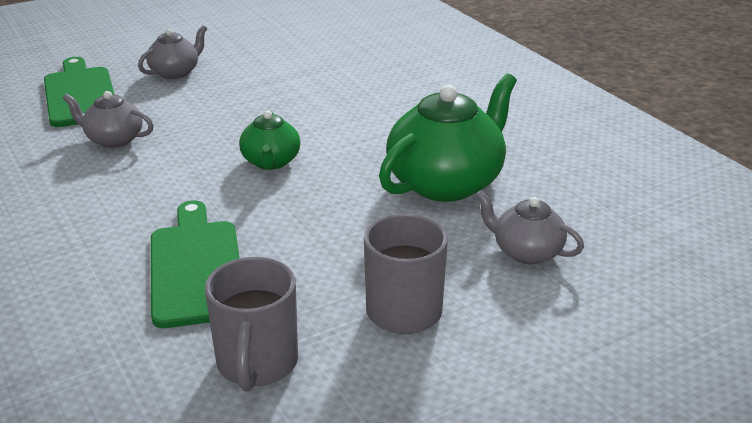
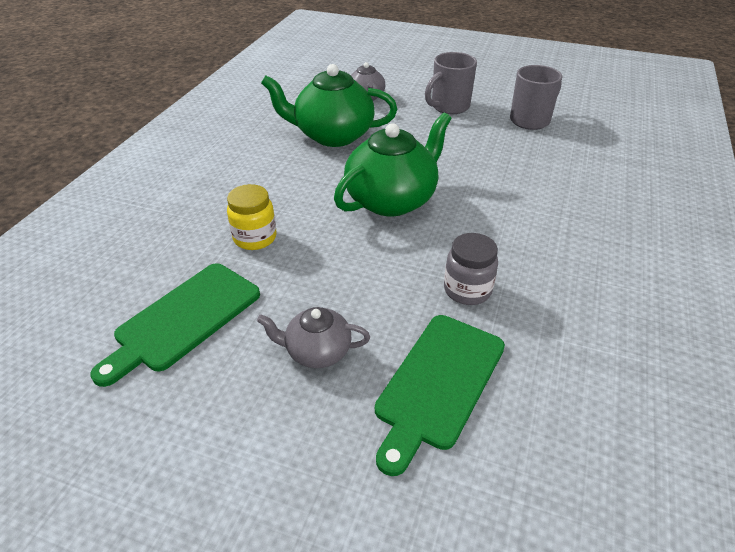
camera: 130 degrees left, 10 degrees up
(113, 140) = (467, 290): grey teapot -> grey jar
(195, 268) = (514, 165): green cutting board -> green cutting board (184, 319)
(271, 162) = (392, 200): green teapot -> green teapot, size x1.86
(324, 88) = (255, 238): none -> yellow jar

